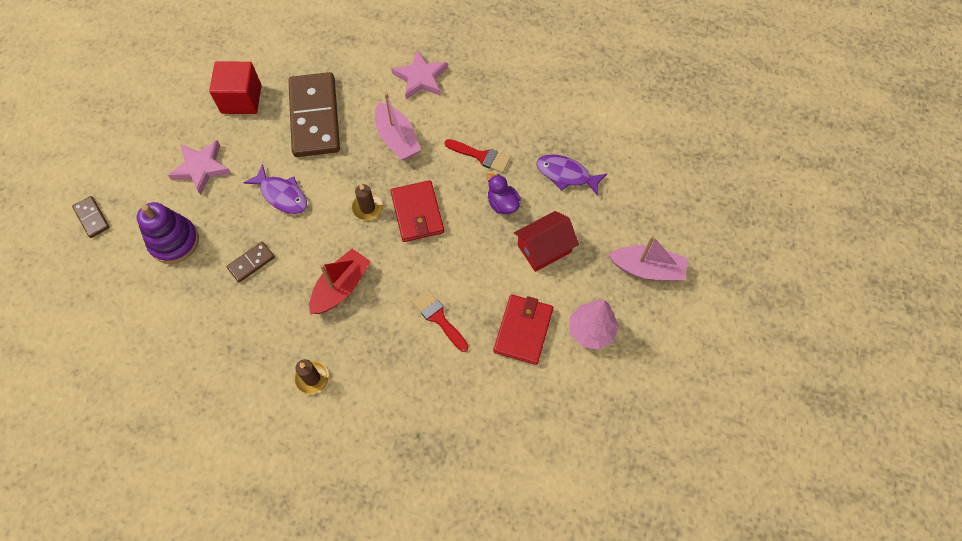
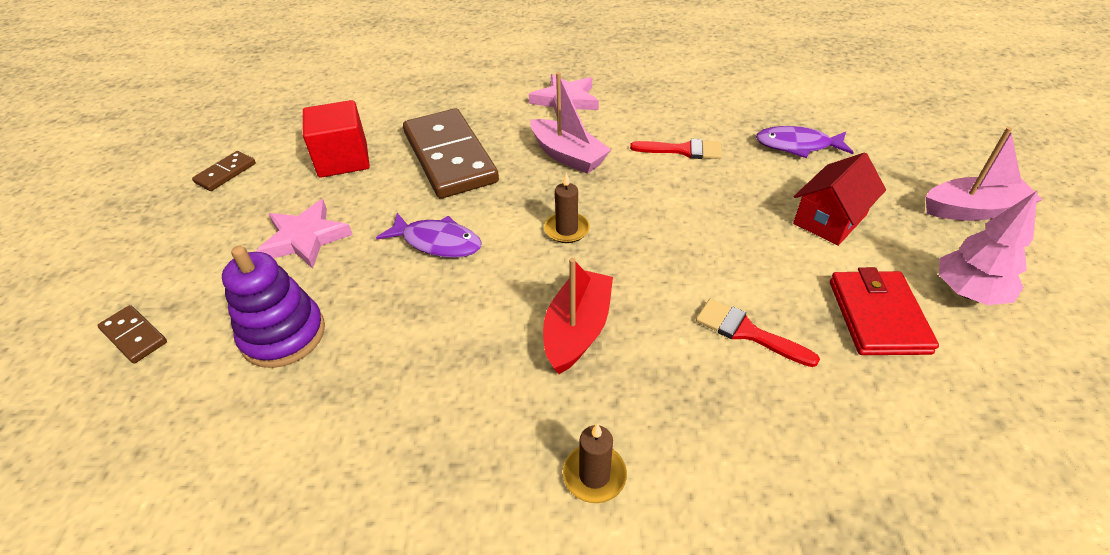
camera: 15 degrees left, 20 degrees down
(251, 262) = (420, 332): brown domino -> brown domino (225, 173)
(417, 213) = (638, 220): red wallet -> none
(502, 204) = (742, 187): purple duck -> none

